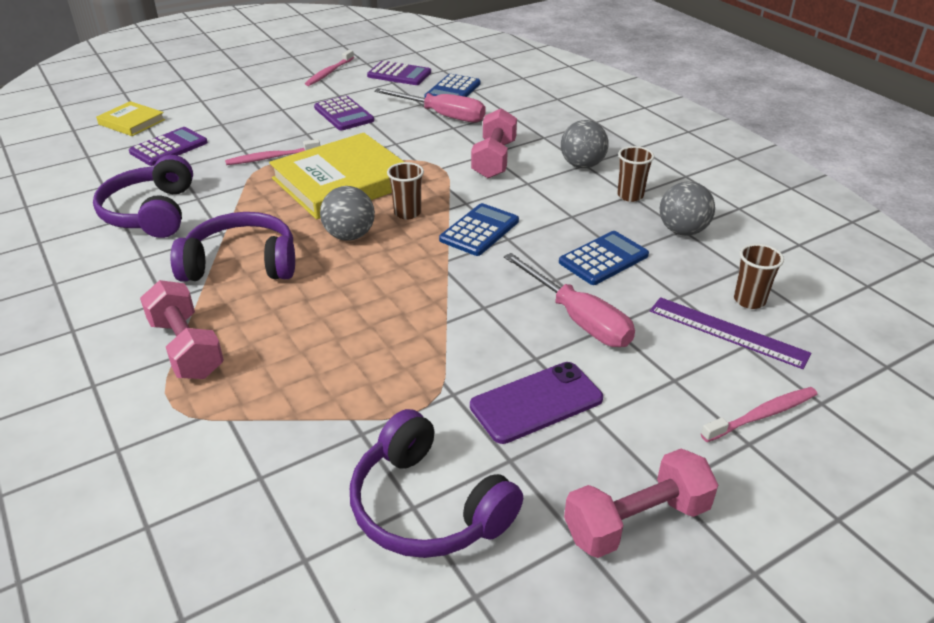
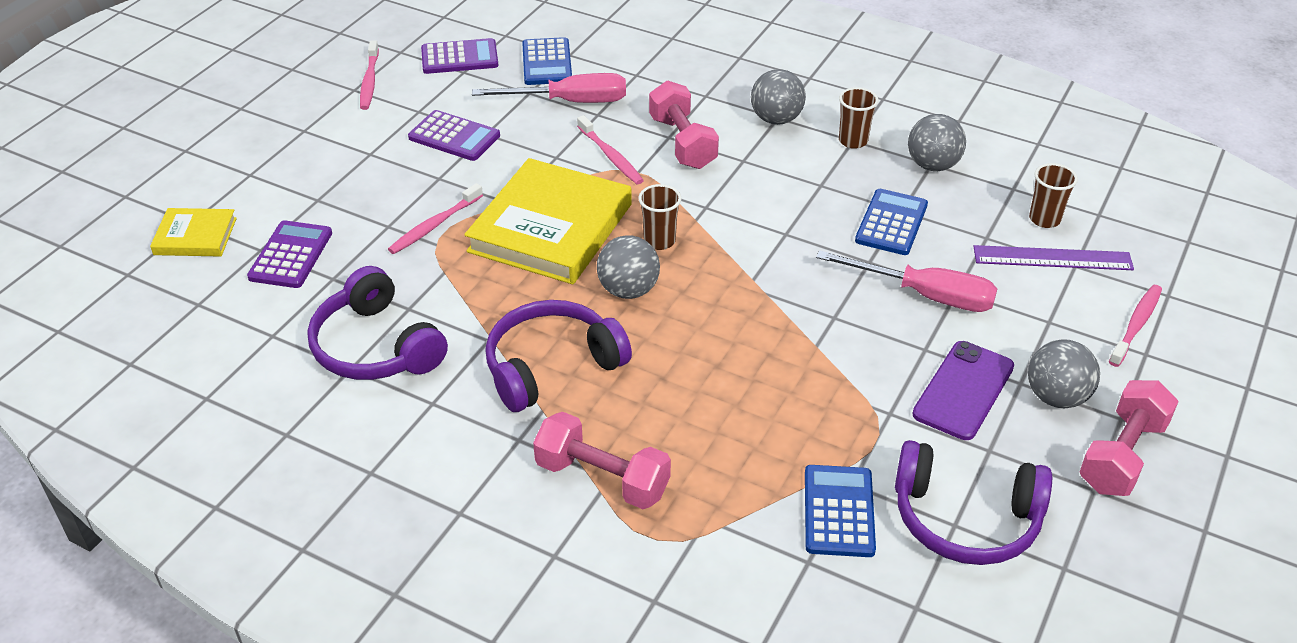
camera: 30 degrees left, 5 degrees up
(433, 153) = (610, 156): none -> pink toothbrush
(479, 230) = (750, 235): blue calculator -> blue calculator (839, 511)
(619, 443) = (1056, 397): none -> grey ball

